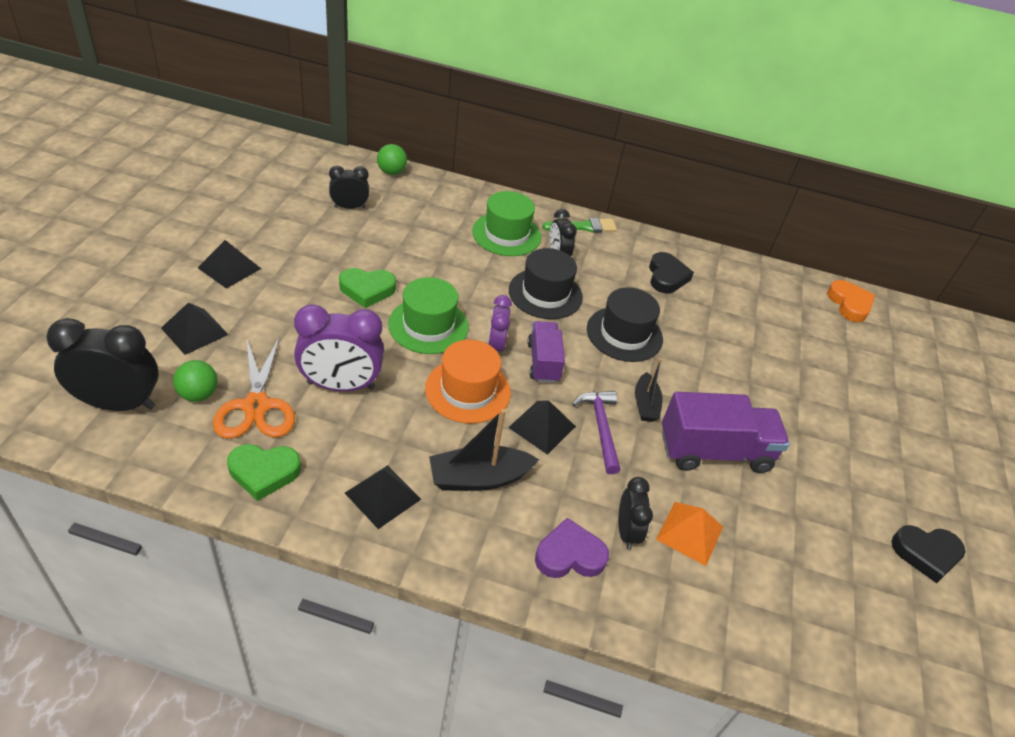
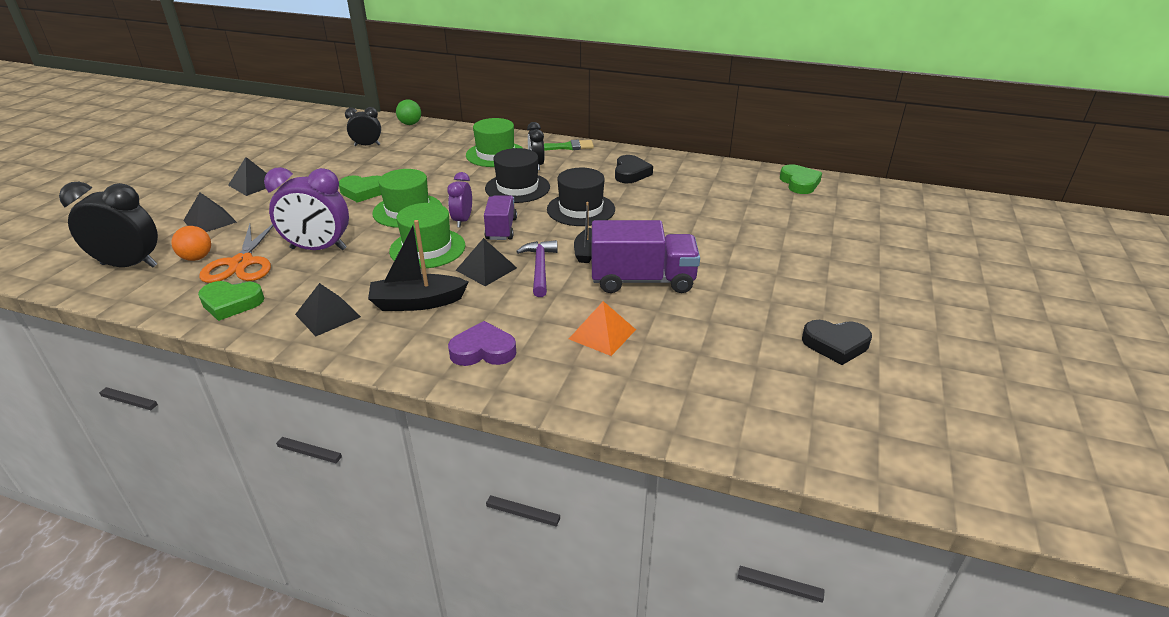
camera: 10 degrees right, 10 degrees down
(198, 394) = (197, 258): green ball -> orange ball
(468, 390) = (427, 248): orange hat -> green hat
(627, 531) = (542, 334): black clock -> none
(849, 304) = (799, 183): orange heart -> green heart

